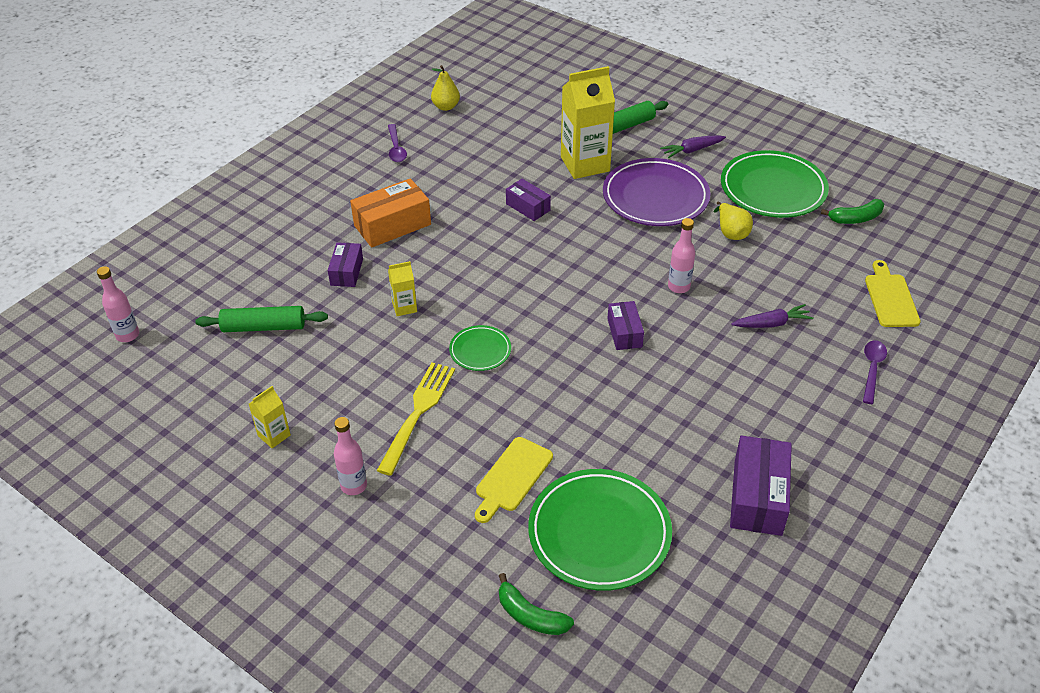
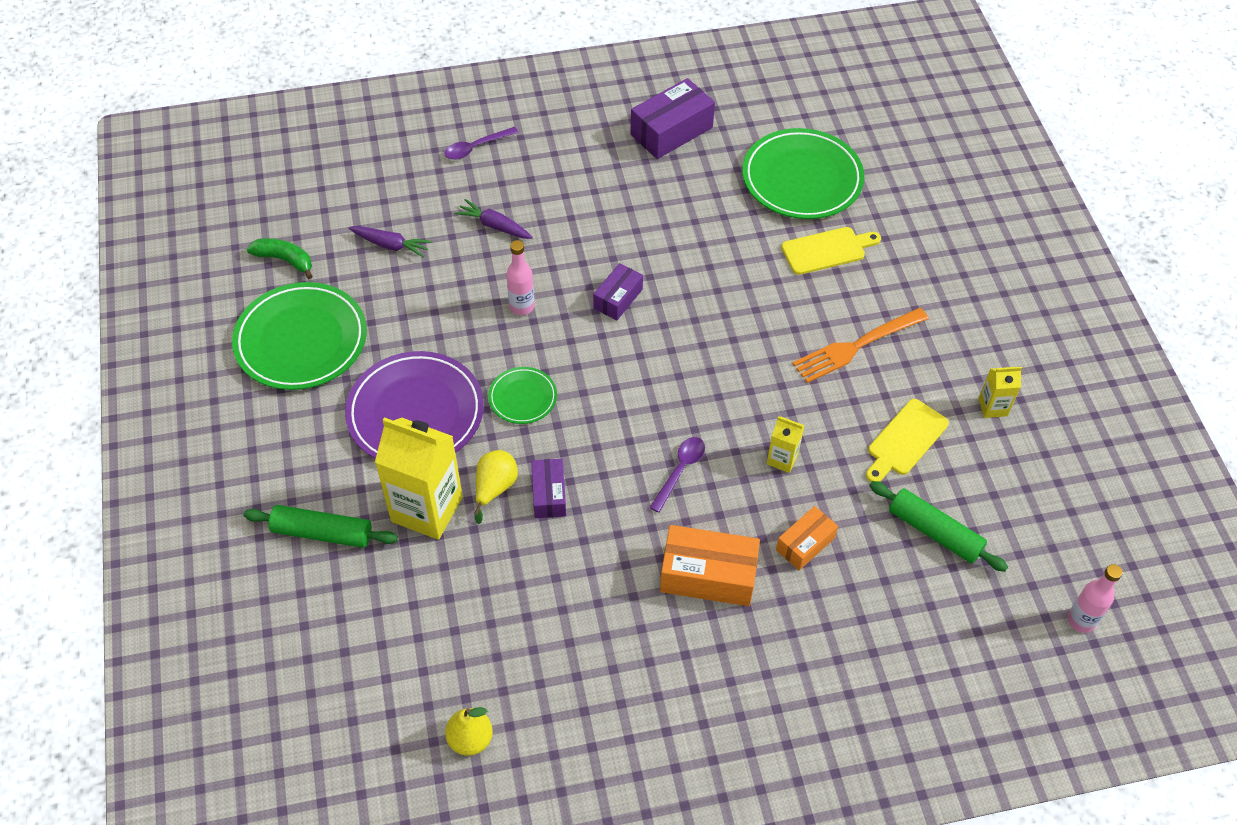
camera: 140 degrees left, 10 degrees up
(347, 272) = (805, 544): purple box -> orange box
(354, 486) = (953, 321): pink bottle -> none
(396, 148) = (600, 704): purple spoon -> purple spoon (680, 471)
(418, 413) = (856, 346): yellow fork -> orange fork
(480, 350) = (754, 366): green plate -> green plate (523, 397)
(530, 616) = (895, 164): green banana -> none
(692, 150) = (302, 443): purple carrot -> purple carrot (391, 245)
(731, 232) = (405, 324): yellow pear -> yellow pear (495, 488)
(890, 298) = (376, 182): yellow cutting board -> yellow cutting board (905, 440)

